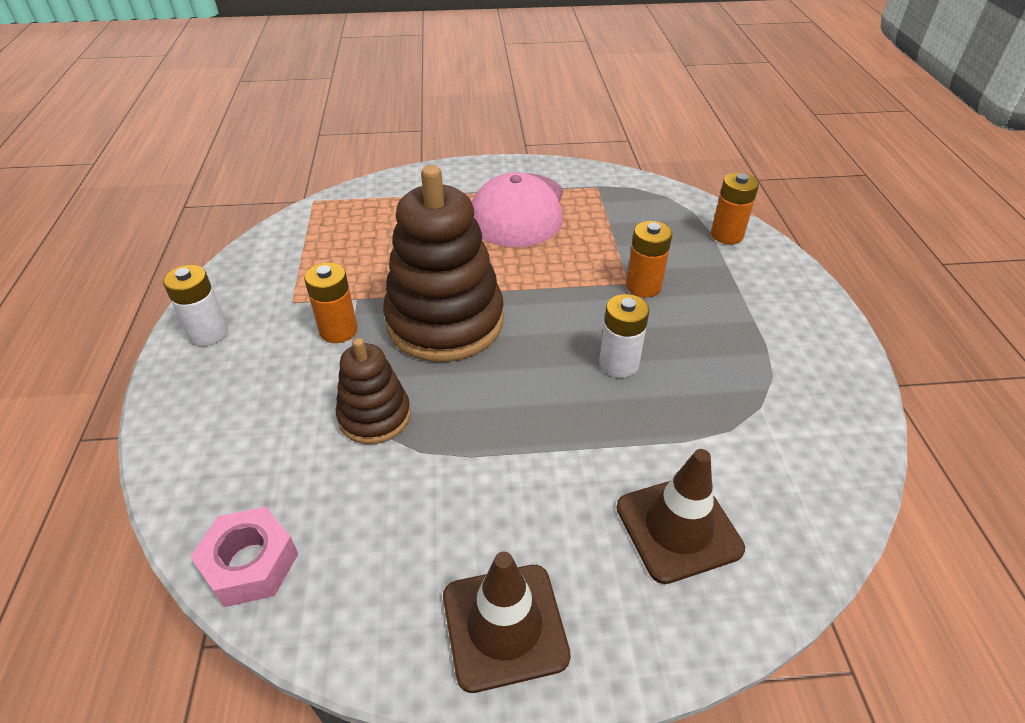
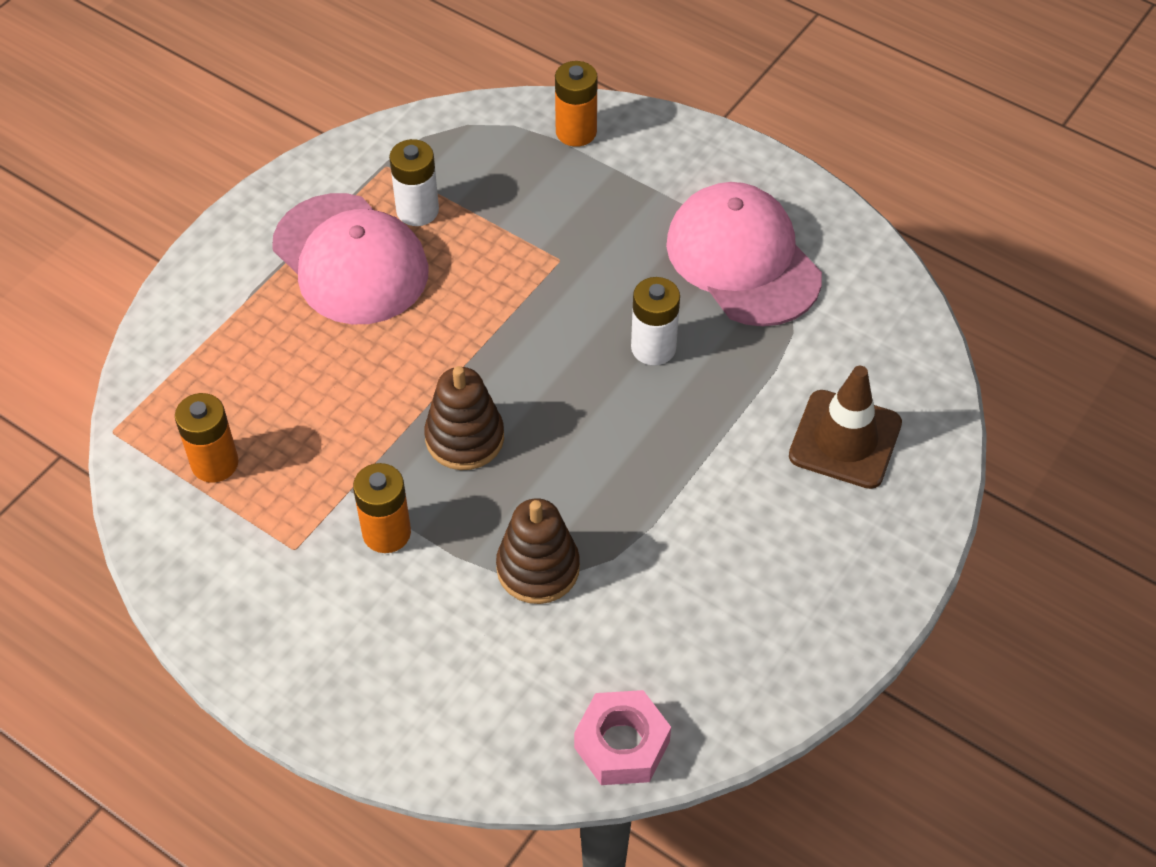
camera: 50 degrees left, 10 degrees up
(208, 333) = (271, 649): white battery -> white battery (417, 210)
(445, 321) = (464, 438): brown stacking toy -> brown stacking toy, size x0.54
(504, 626) = (827, 605): brown traffic cone -> none
(643, 286) = (577, 252): orange battery -> orange battery (215, 463)
(750, 363) = (743, 259): none -> pink cap

